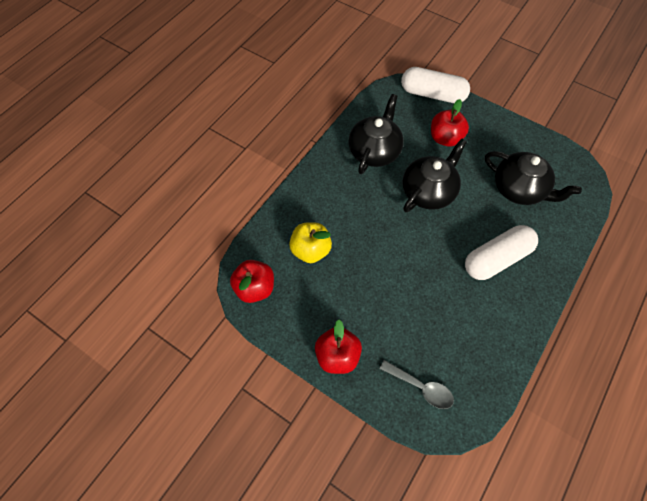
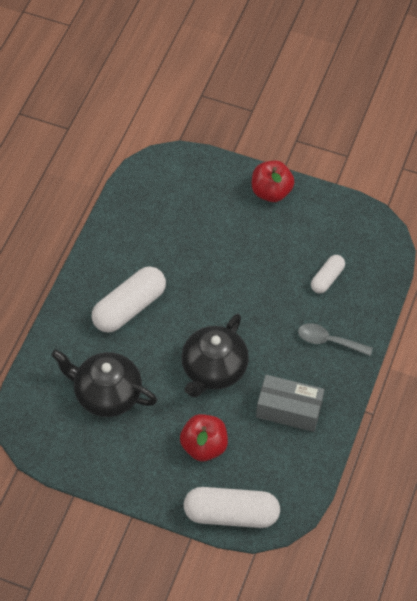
camera: 165 degrees right, 5 degrees down
(255, 288) = (369, 232): red apple -> none
(310, 250) = (327, 278): yellow apple -> white capsule
(375, 151) = (289, 410): black teapot -> grey box
(421, 387) = (190, 182): grey spoon -> grey spoon (328, 341)

